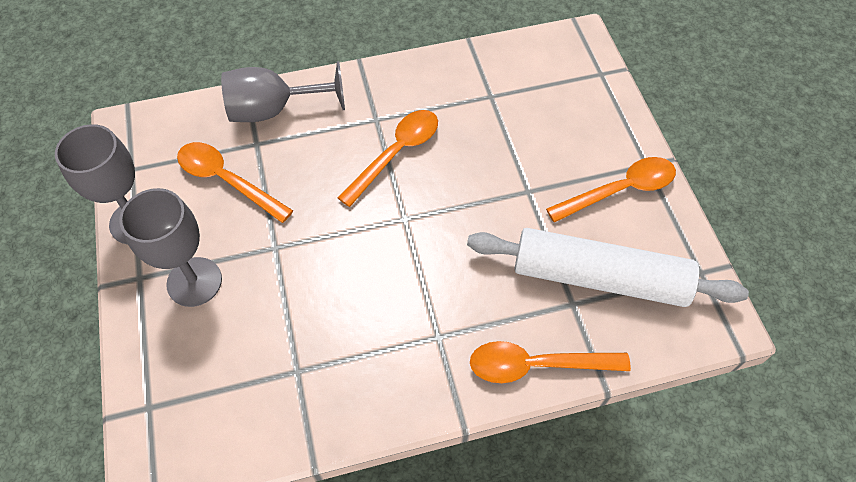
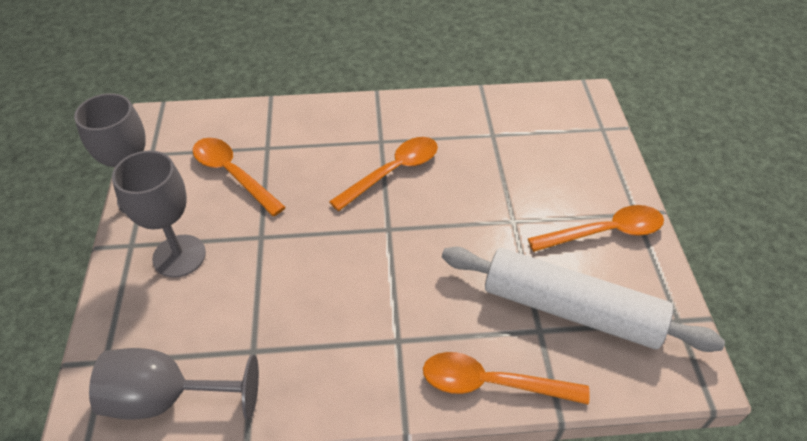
camera: 10 degrees right, 10 degrees down
(274, 110) = (290, 122): grey goblet -> grey goblet (167, 398)

